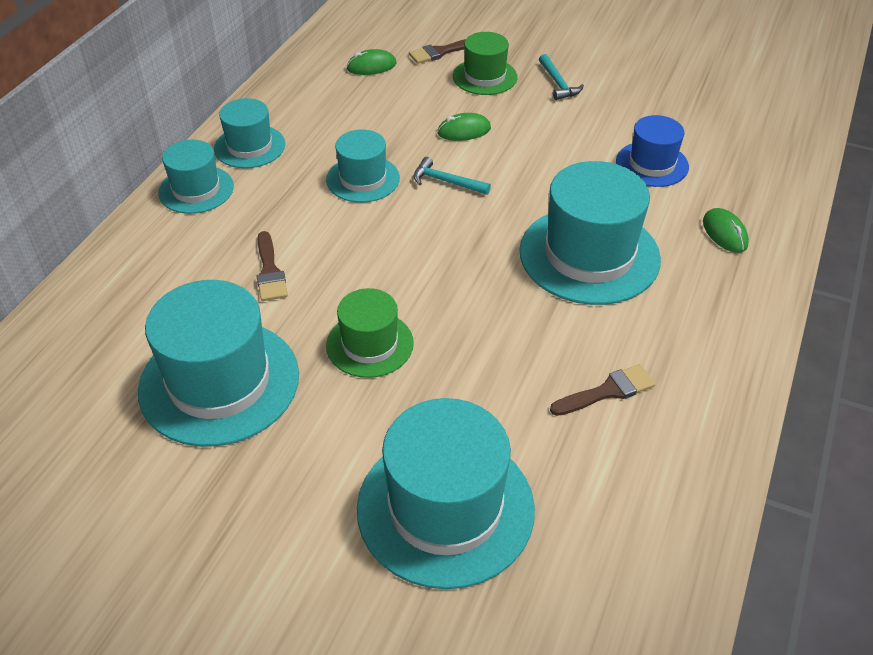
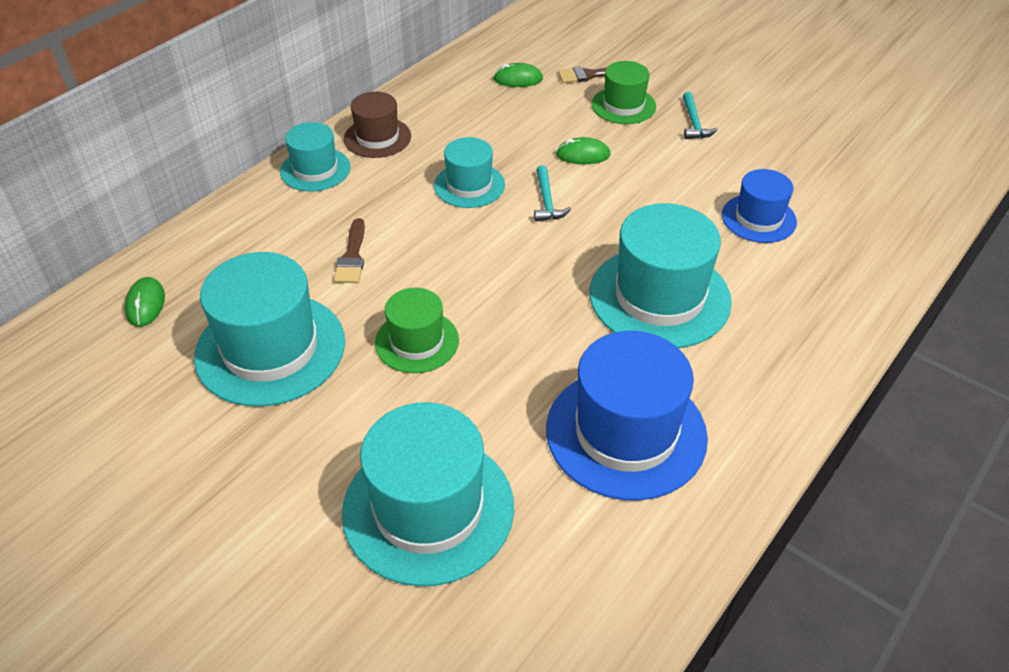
camera: 15 degrees right, 0 degrees up
(249, 146) = (377, 137): turquoise hat -> brown hat
(446, 182) = (547, 201): turquoise hammer -> turquoise hammer turned 135 degrees counterclockwise
(607, 391) = (626, 432): brown brush -> blue hat
(724, 233) = (807, 300): green mouse -> green mouse (146, 304)

